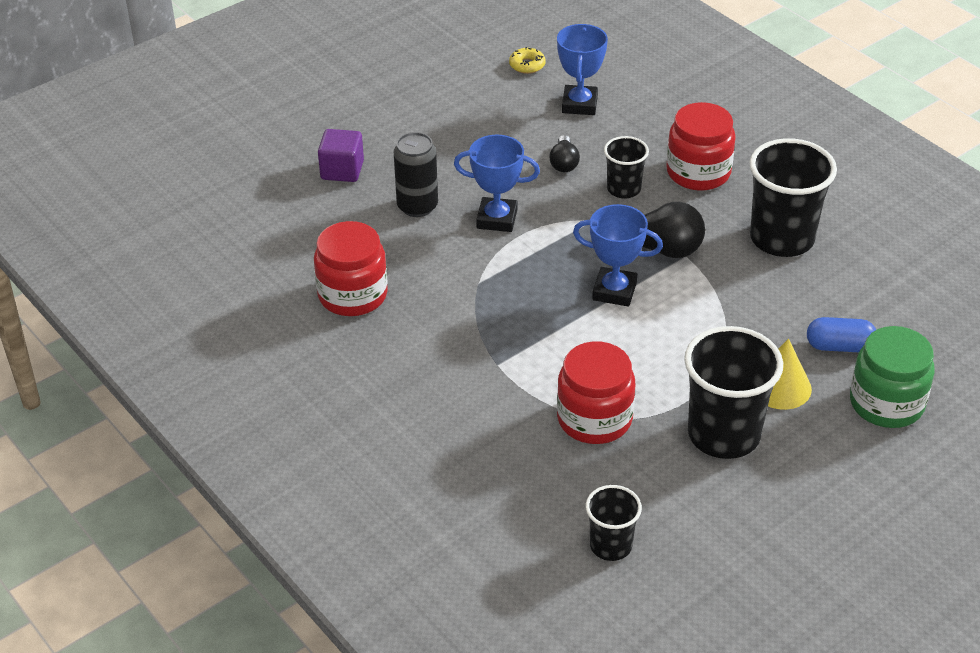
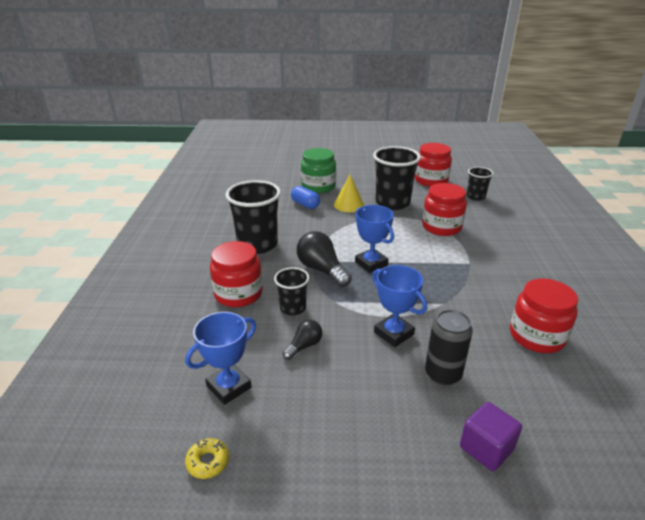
camera: 140 degrees left, 10 degrees down
(734, 553) = (431, 180): none -> red jar

